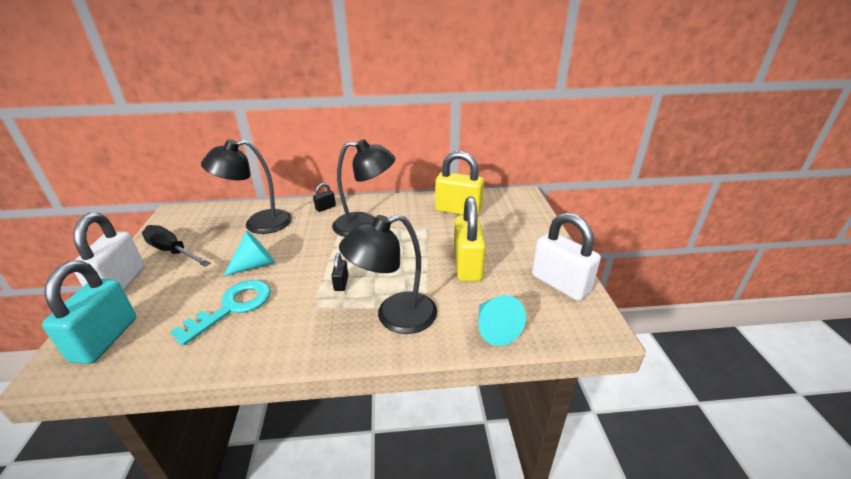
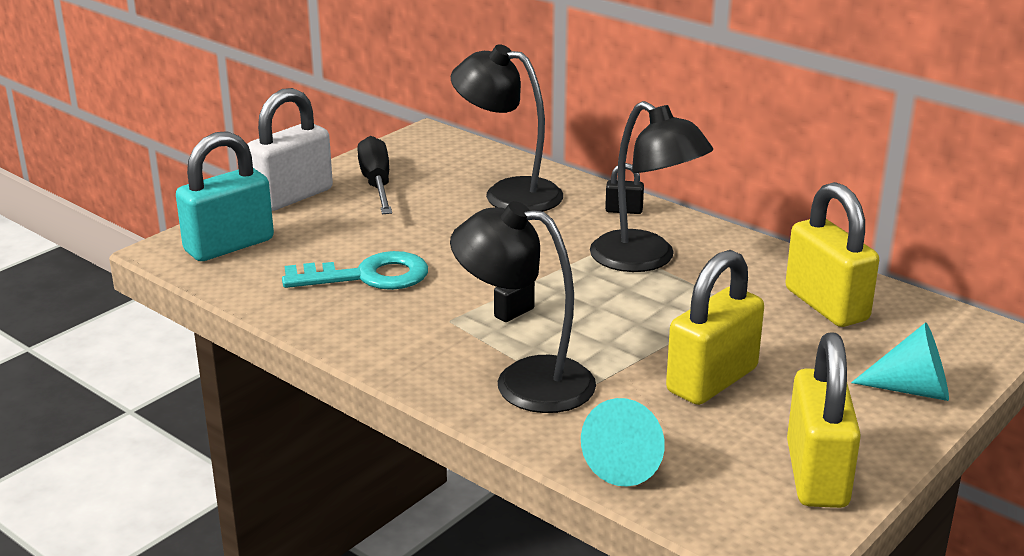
camera: 45 degrees right, 5 degrees down
(255, 265) = (445, 243): turquoise cone -> turquoise cone (912, 389)
(560, 284) = (817, 475): white padlock -> yellow padlock

